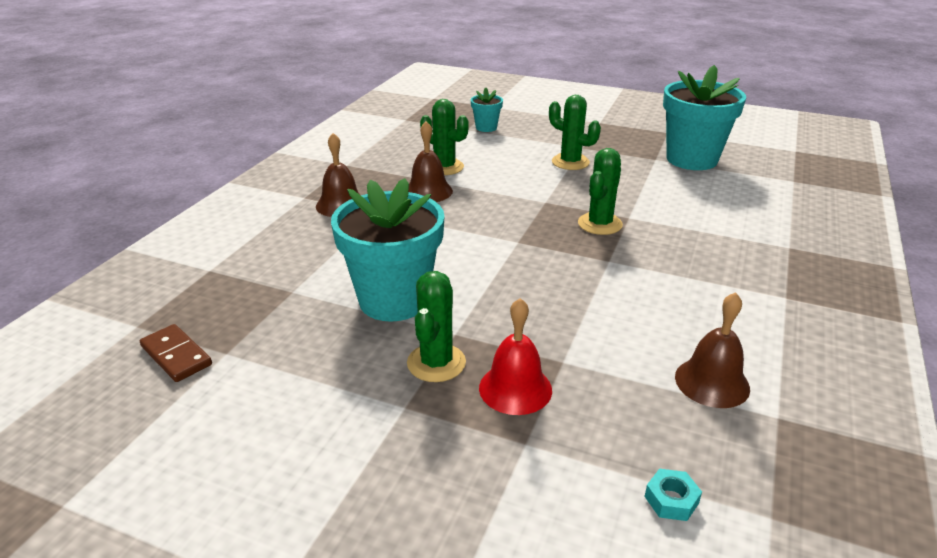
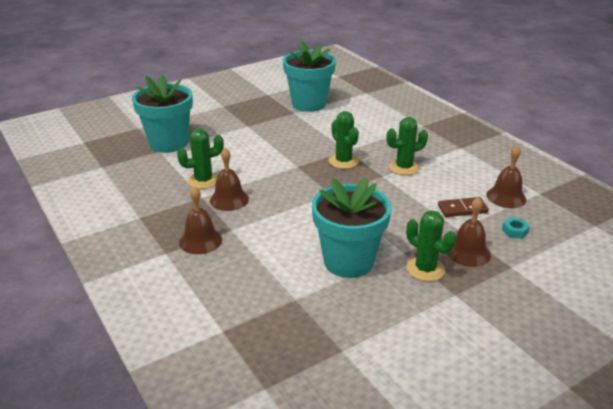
camera: 55 degrees left, 0 degrees up
(176, 356) = (324, 375): brown domino -> brown domino (462, 209)
(486, 127) = (168, 143): turquoise flower pot -> turquoise flower pot, size x2.14
(515, 388) = (468, 252): red bell -> brown bell
(570, 162) = (261, 137): green cactus -> green cactus (404, 167)
(671, 500) = (572, 244): turquoise nut -> turquoise nut (514, 231)

